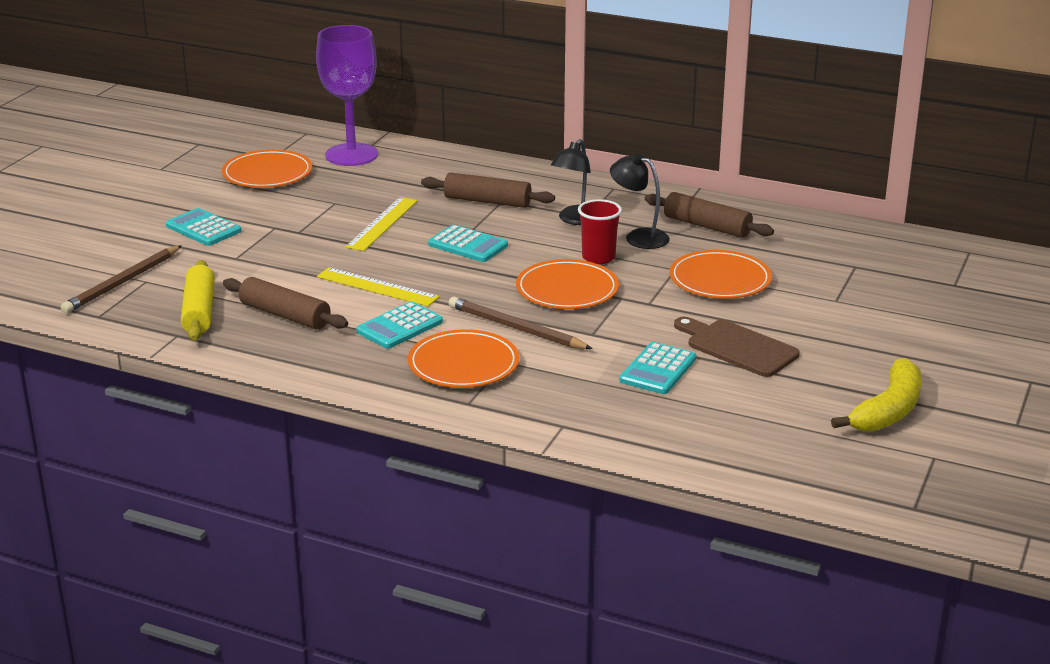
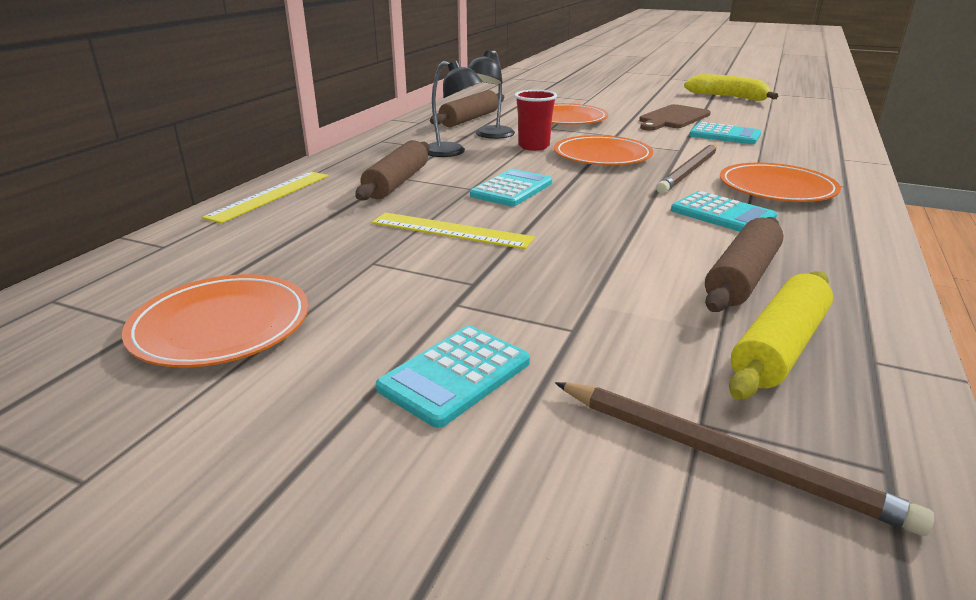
camera: 90 degrees left, 0 degrees up
(199, 311) = (779, 347): yellow rolling pin -> yellow rolling pin turned 45 degrees counterclockwise
(351, 155) = (193, 258): purple goblet -> none
(377, 287) = (632, 227): yellow ruler -> yellow ruler (270, 195)

